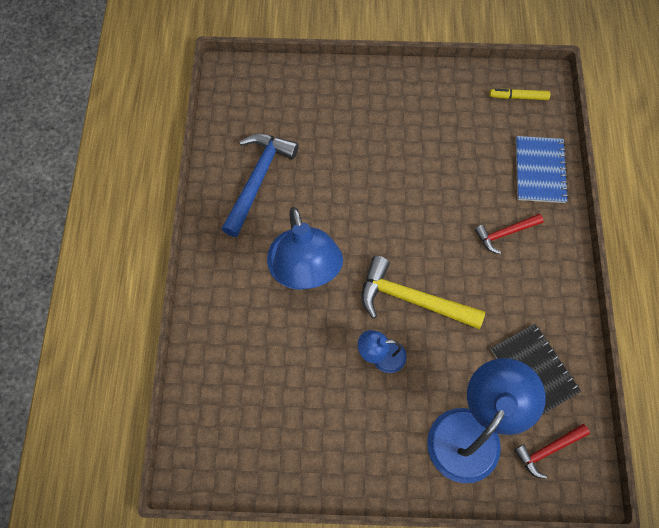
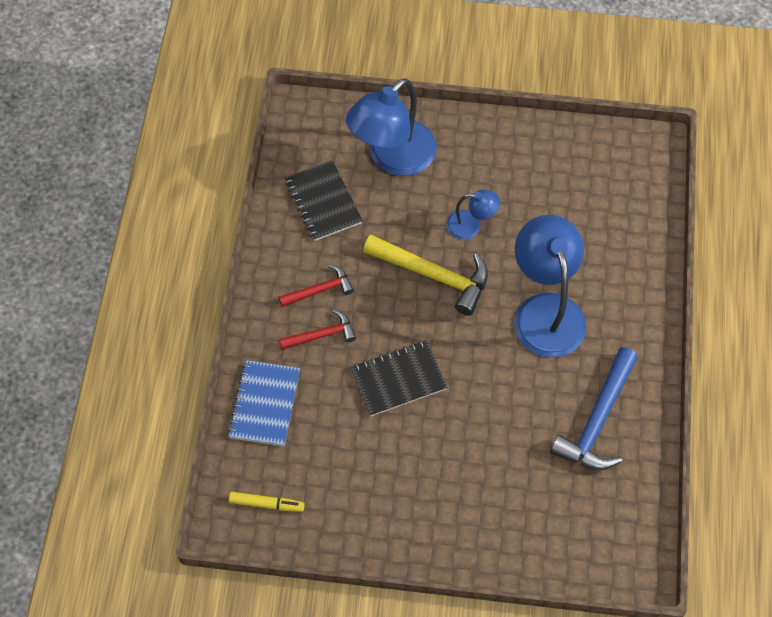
camera: 175 degrees left, 5 degrees down
(430, 200) = (398, 379): none -> black notebook
(547, 450) = (326, 138): red hammer -> red hammer (320, 290)

